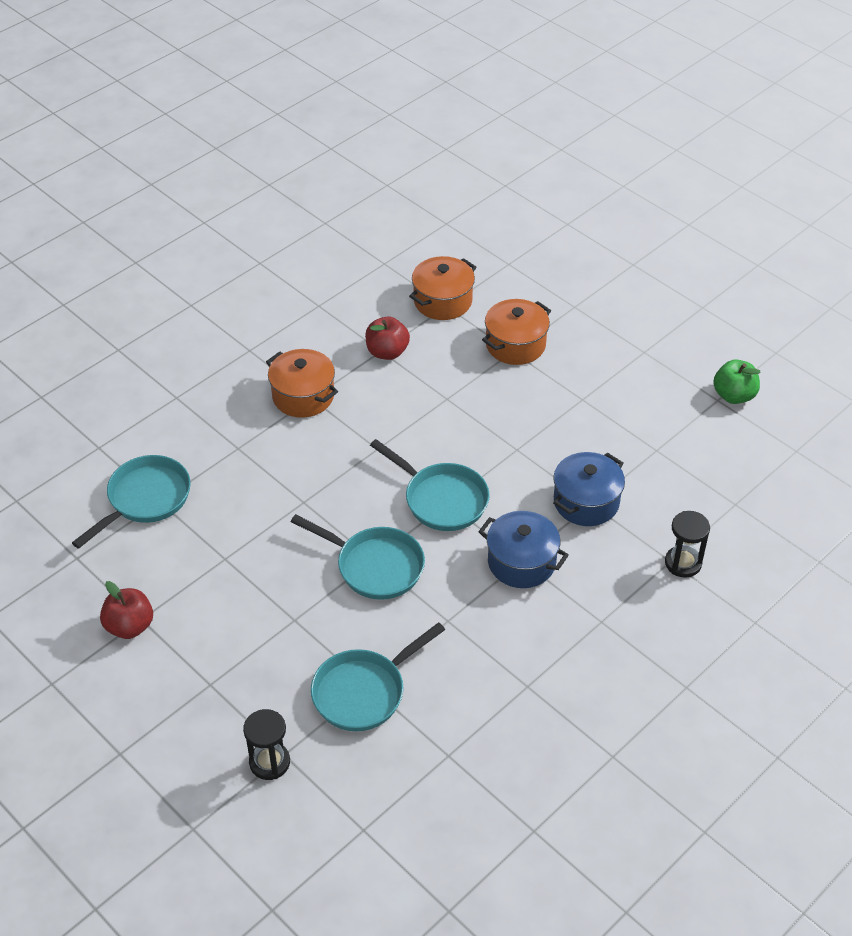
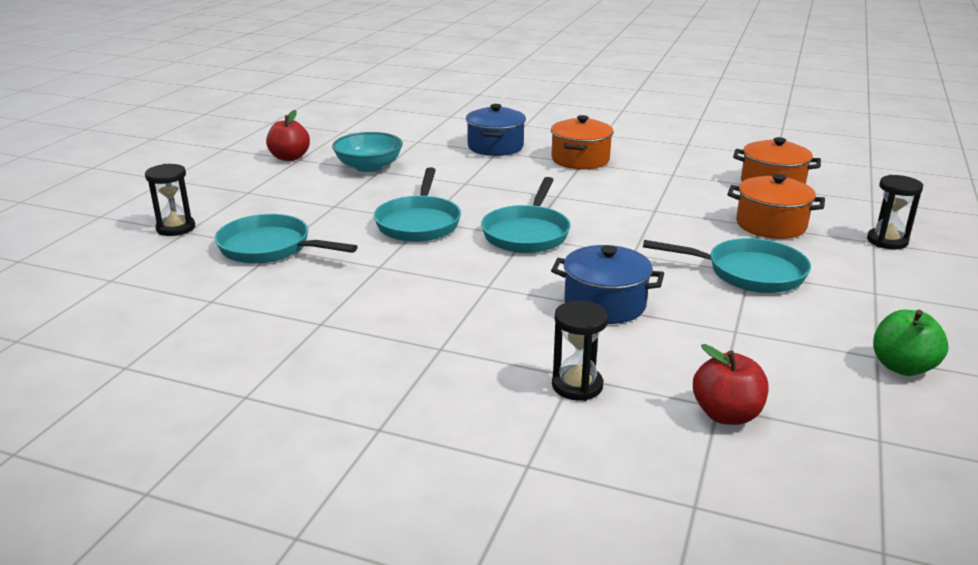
camera: 65 degrees right, 20 degrees down
(145, 499) = (415, 137): turquoise pan -> turquoise pan (748, 273)
(207, 564) = (369, 167): none -> turquoise bowl
(387, 352) = (674, 177): red apple -> red apple (726, 414)
(521, 562) = (485, 286): blue pot -> blue pot (495, 147)
(577, 299) = (887, 241): none -> black hourglass

